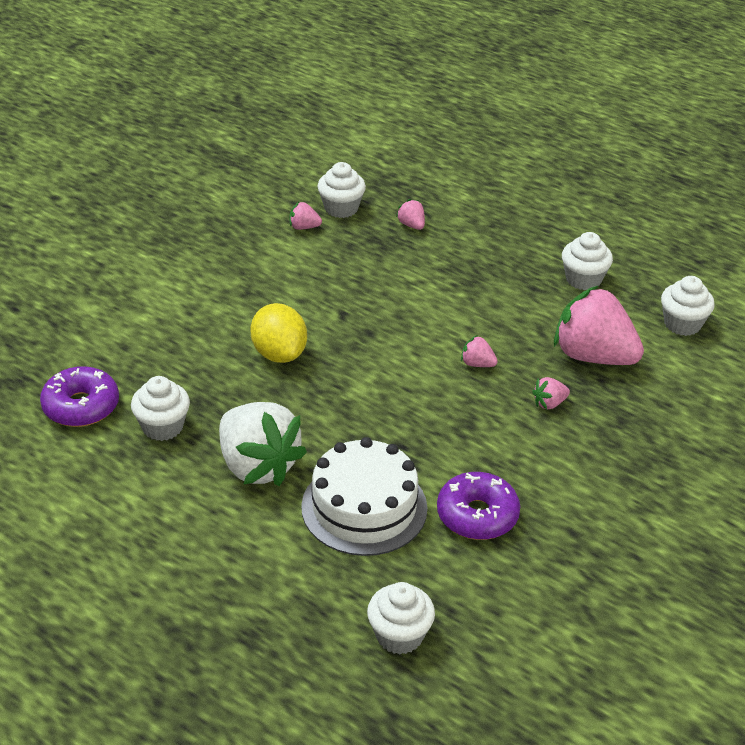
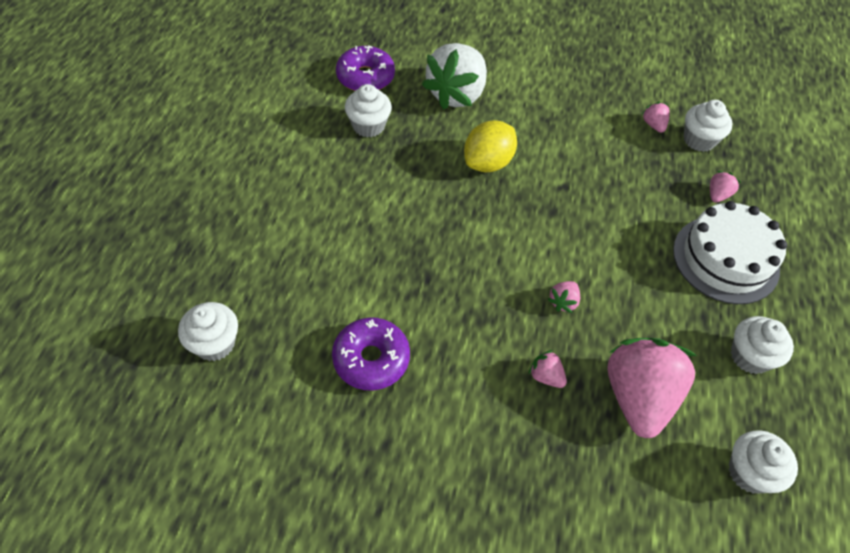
camera: 65 degrees right, 15 degrees up
(257, 466) = (356, 193): white strawberry -> white strawberry (456, 94)
(364, 507) = (343, 275): white cake -> white cake (725, 259)
(477, 364) = (563, 302): pink strawberry -> pink strawberry turned 150 degrees counterclockwise

